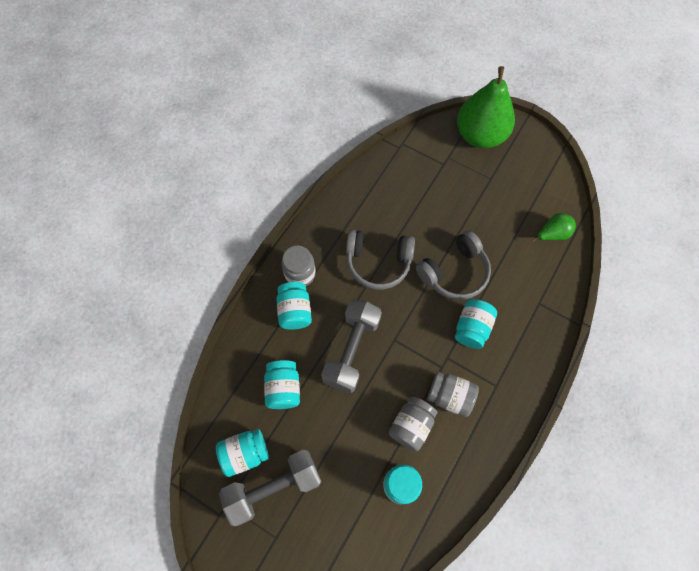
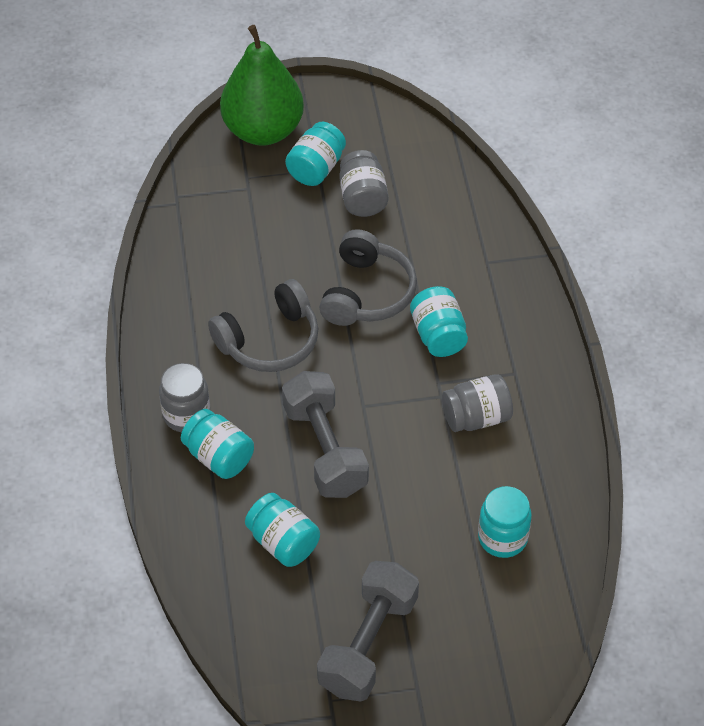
camera: 40 degrees left, 15 degrees down
(245, 453) = (302, 637): turquoise jar -> turquoise jar (316, 168)
(411, 426) = (461, 475): grey jar -> grey jar (362, 198)
(552, 234) = (439, 183): green pear -> none

